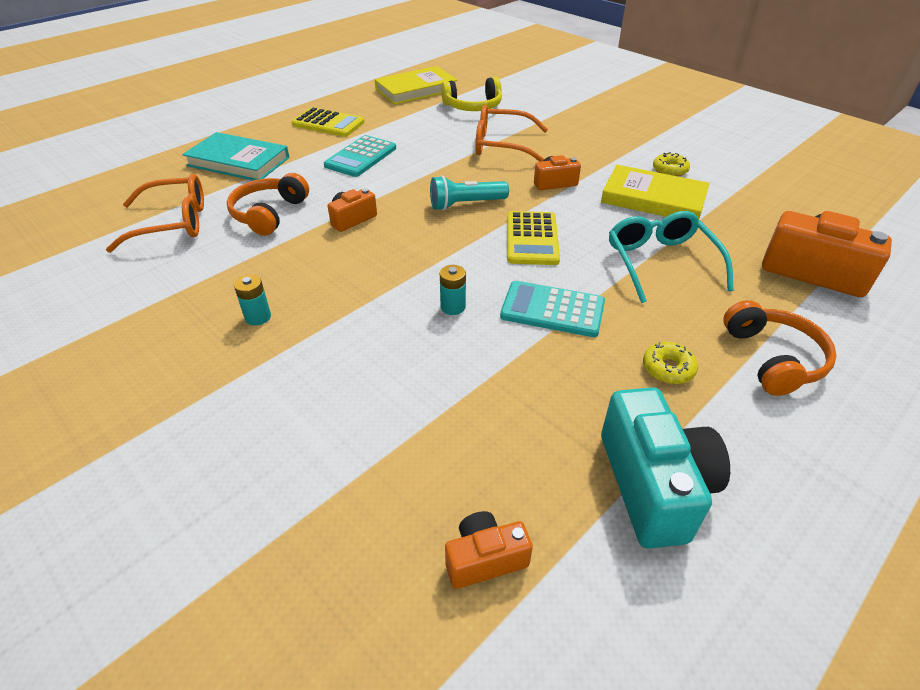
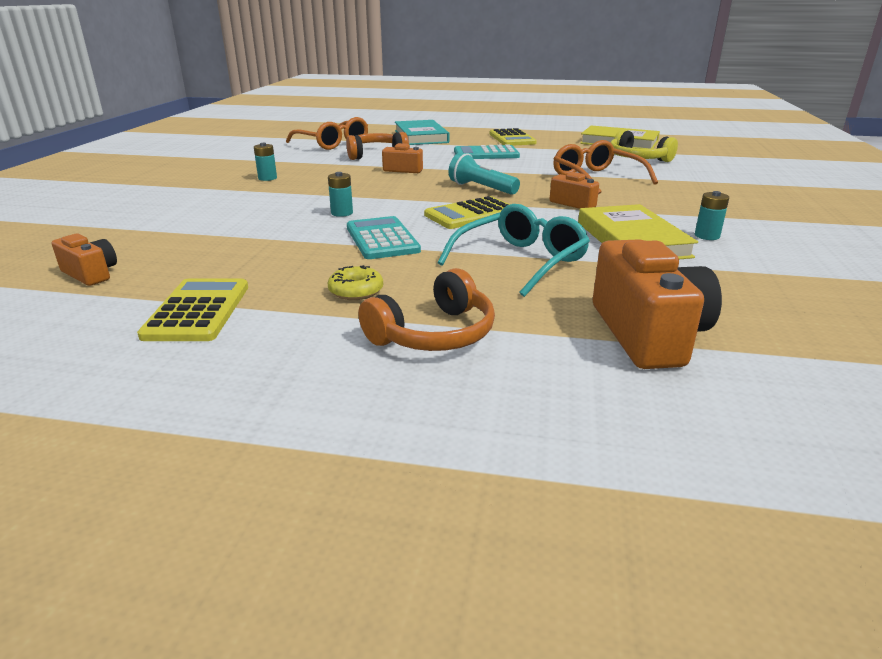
camera: 55 degrees right, 15 degrees down
(654, 485) = (198, 311): turquoise camera -> yellow calculator
(669, 170) = (707, 236): yellow donut -> turquoise battery

